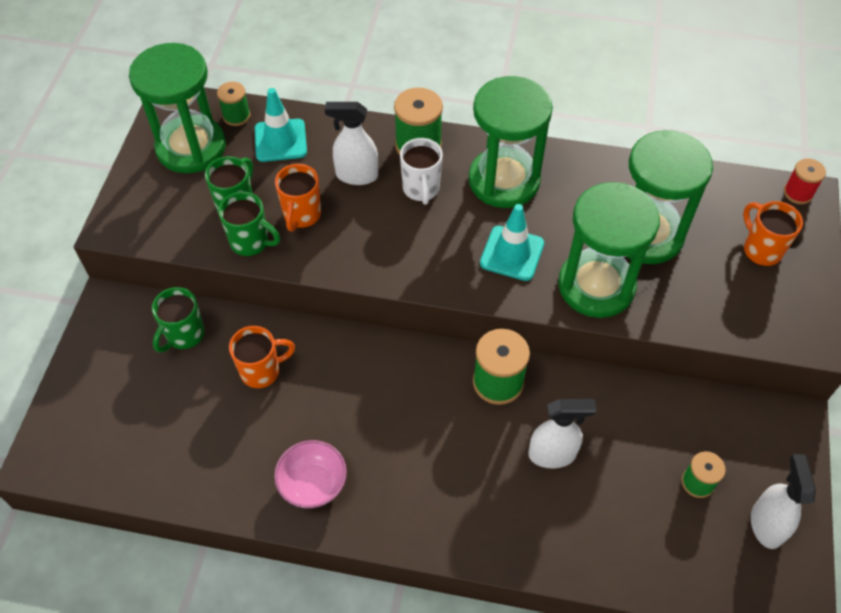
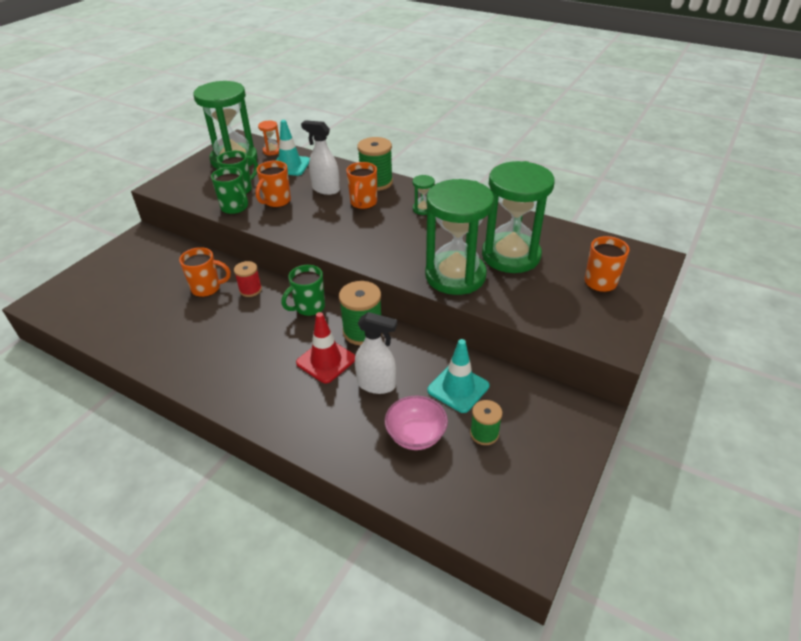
camera: 20 degrees right, 15 degrees down
(184, 335) = (174, 259): green mug -> green mug (309, 307)
(236, 116) = (272, 151): green spool -> orange hourglass
(313, 484) = (195, 358): pink bowl -> pink bowl (416, 435)
(421, 189) = (363, 203): white mug -> orange mug
(476, 439) = (326, 361): none -> red traffic cone
(504, 181) = (423, 209): green hourglass -> green hourglass, size x0.41
(512, 253) = (404, 246): turquoise traffic cone -> turquoise traffic cone (458, 388)
(766, 524) = (530, 479): white spray bottle -> none
(798, 193) = (647, 255): red spool -> red spool (250, 290)

